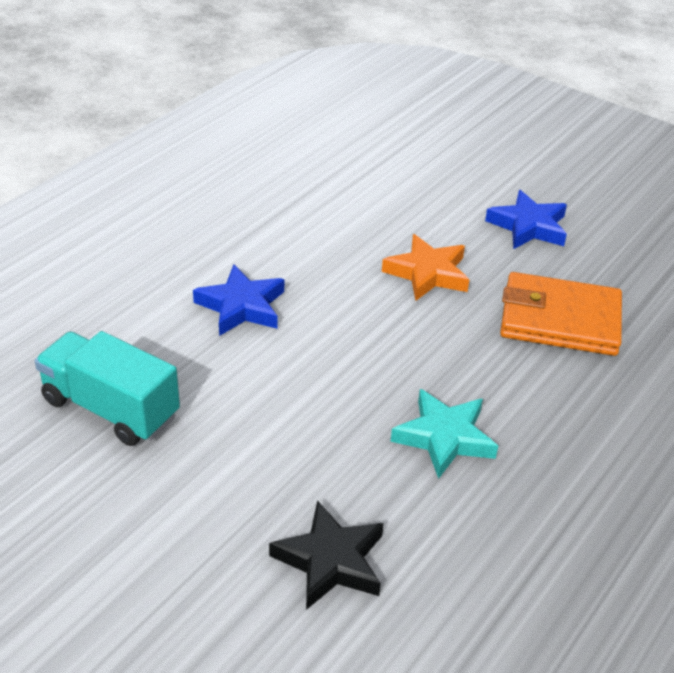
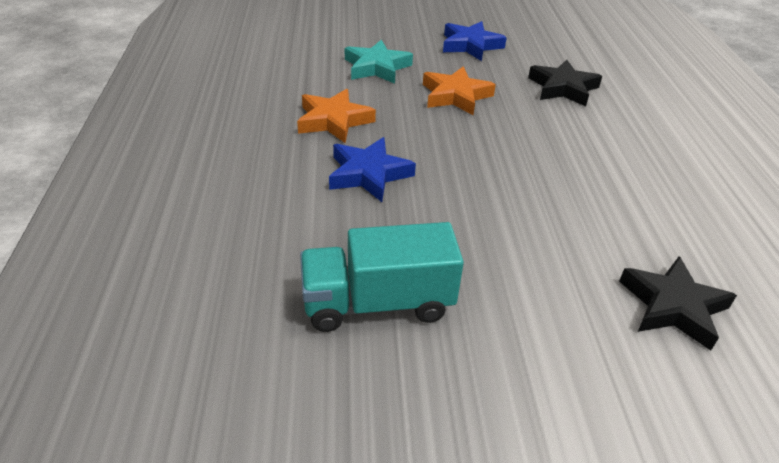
camera: 40 degrees left, 0 degrees up
(278, 243) = (333, 121): none -> orange star
(444, 437) = (610, 186): turquoise star -> turquoise star (376, 67)
(560, 320) = (563, 88): orange wallet -> black star

